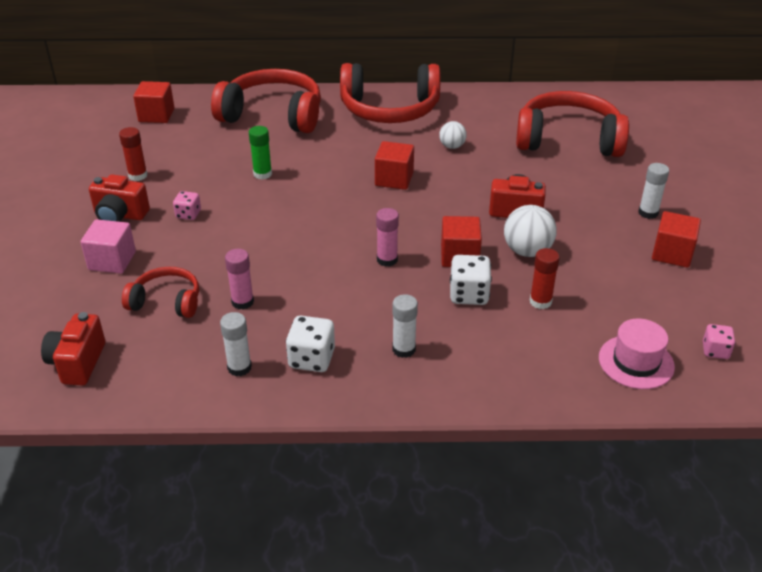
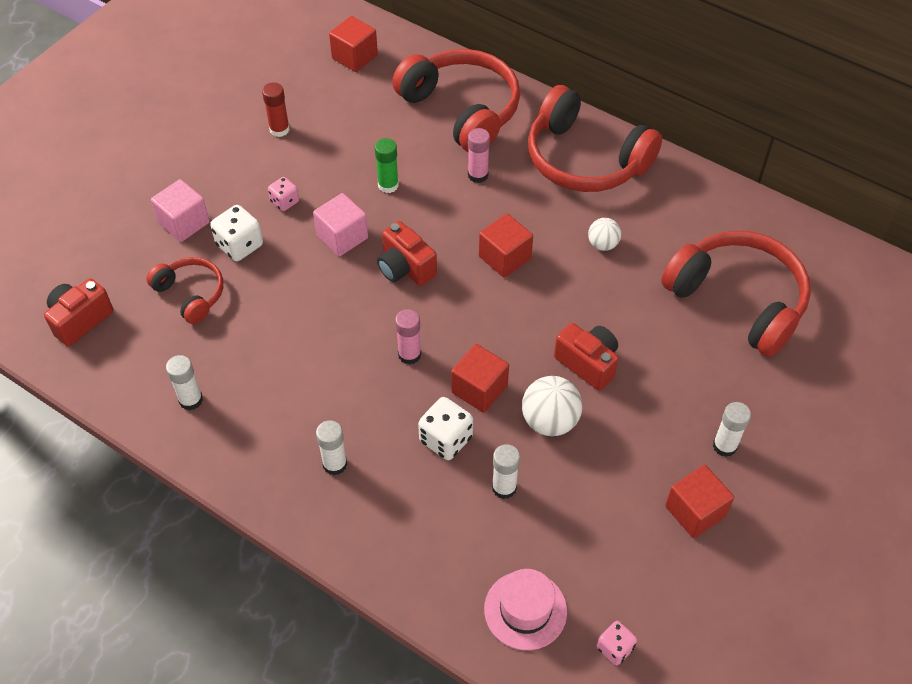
camera: 35 degrees right, 15 degrees up
(120, 215) = (229, 172): red camera -> red camera (405, 268)
(242, 302) = (249, 330): pink glue stick -> pink glue stick (478, 175)
(259, 216) = (342, 237): none -> pink cube
(311, 359) = (252, 426): white dice -> white dice (239, 245)
(540, 301) = (504, 487): red glue stick -> white glue stick

